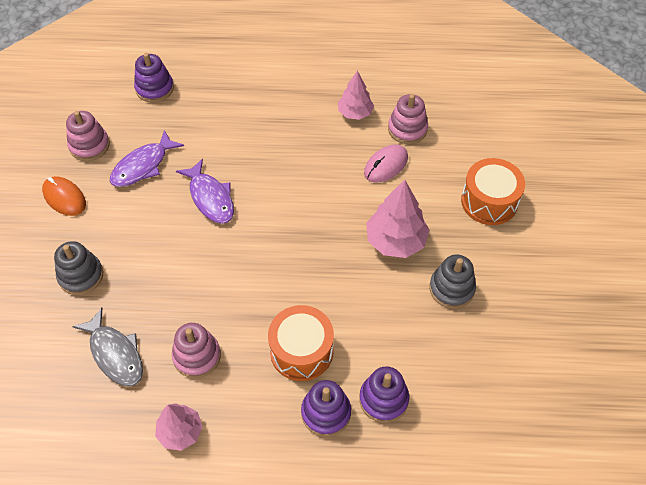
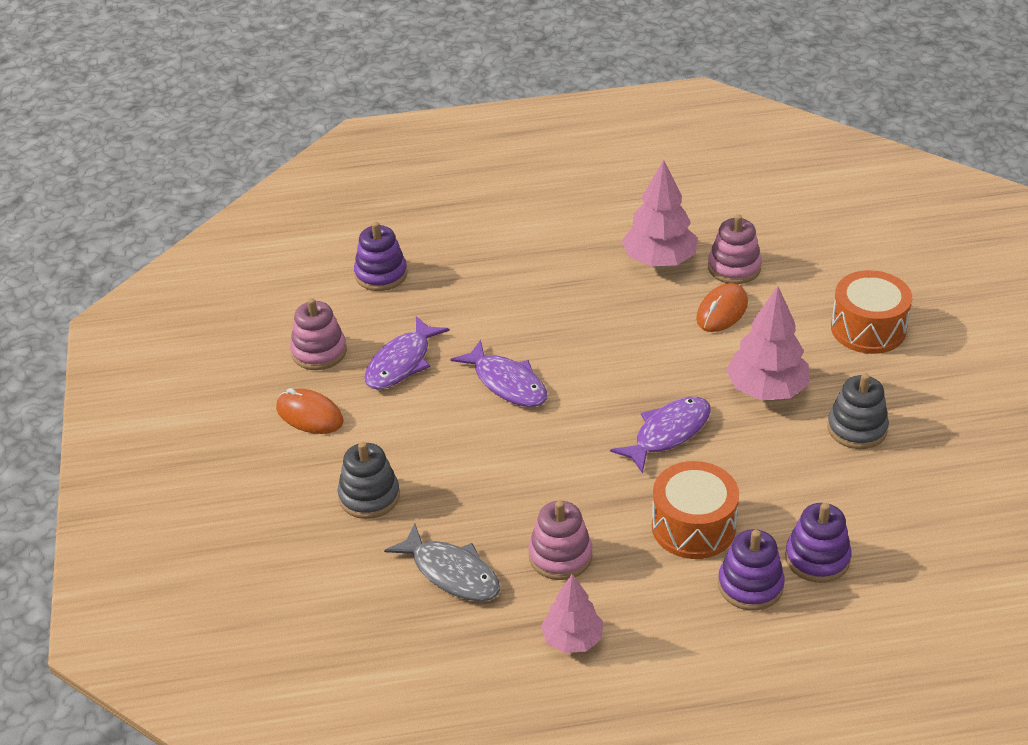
camera: 10 degrees left, 15 degrees down
(311, 265) = (668, 433): none -> purple fish
(355, 113) = (659, 261): pink tree -> pink tree, size x1.54
(386, 165) = (722, 311): pink mouse -> orange mouse

